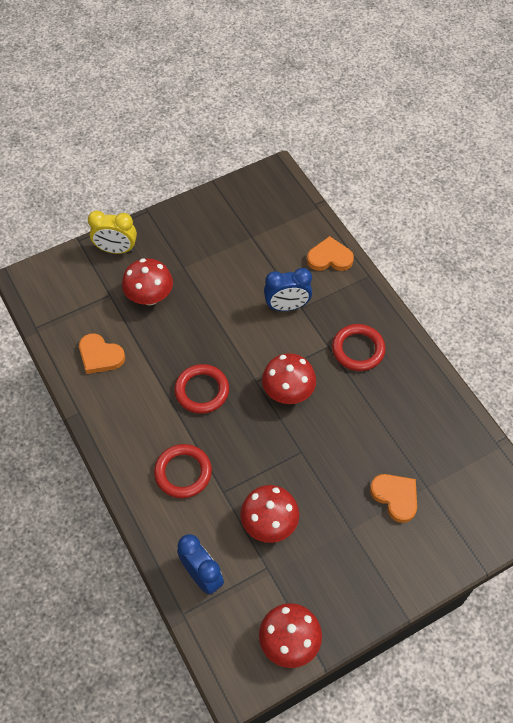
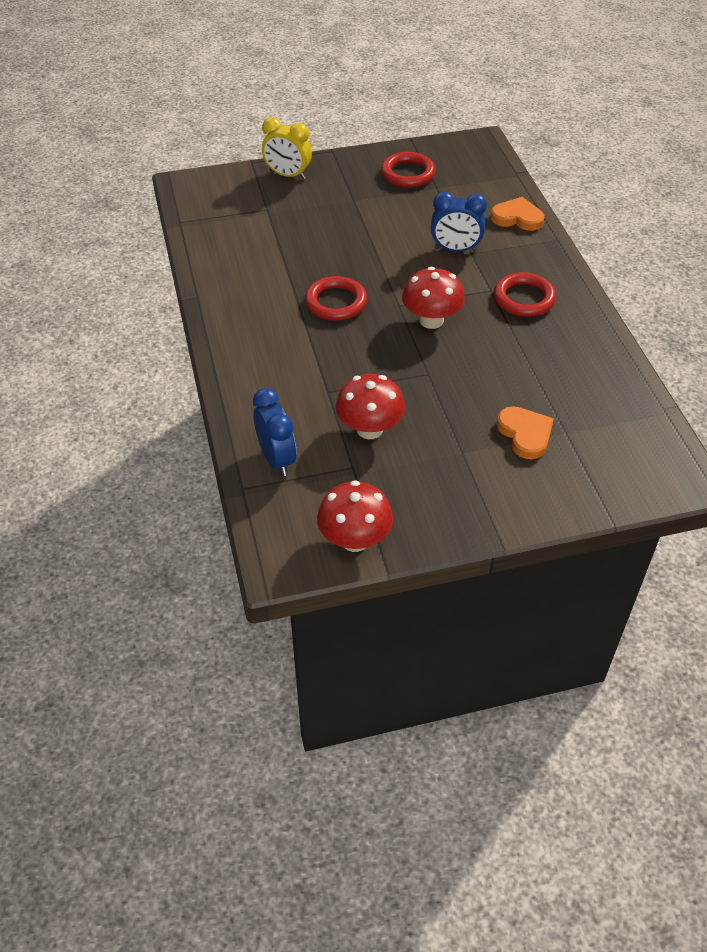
camera: 15 degrees right, 10 degrees down
(100, 356) = (237, 255): orange heart -> none
(150, 297) = (308, 217): red mushroom -> none
(183, 473) = (289, 367): red ring -> red ring (407, 174)

